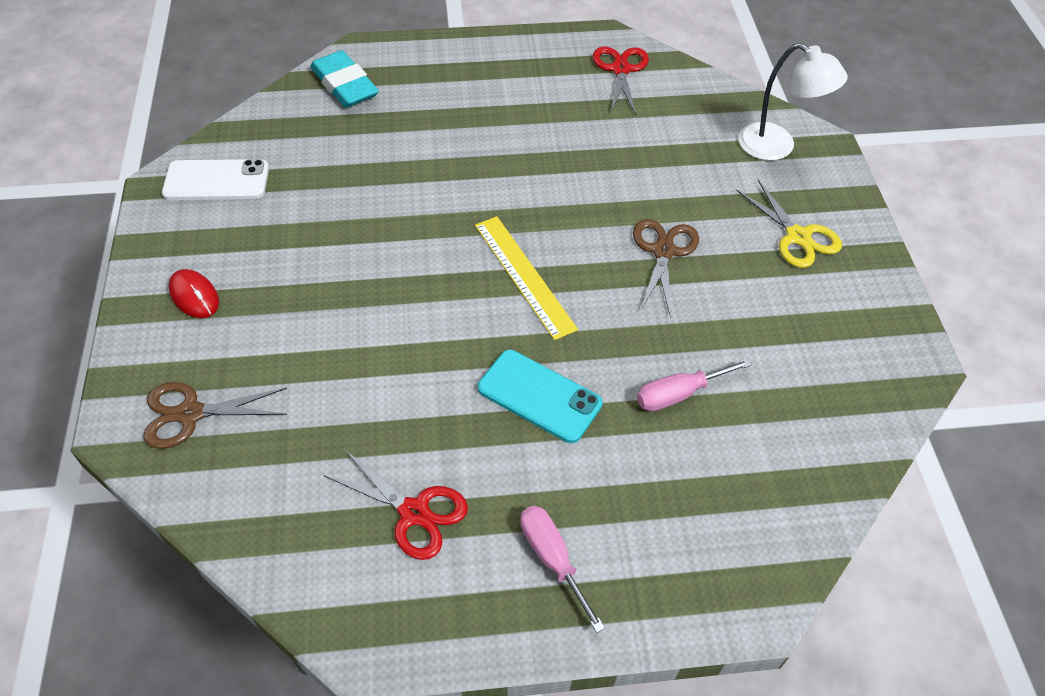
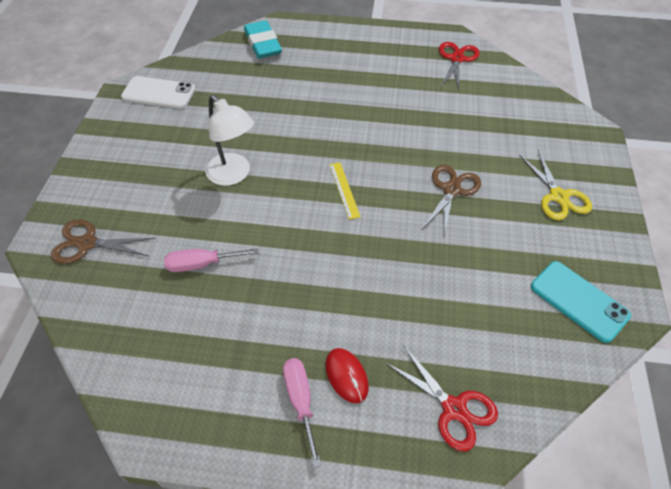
camera: 15 degrees right, 0 degrees up
(194, 296) = (118, 165): red mouse -> red mouse (346, 376)
(414, 512) = (212, 344): red scissors -> red scissors (454, 408)
(524, 276) = (344, 190): yellow ruler -> yellow ruler, size x0.61
(539, 396) = (328, 278): turquoise phone -> turquoise phone (579, 301)
(679, 394) = (433, 296): pink screwdriver -> pink screwdriver (201, 264)
(777, 147) = (559, 129): white lamp -> white lamp (233, 175)

